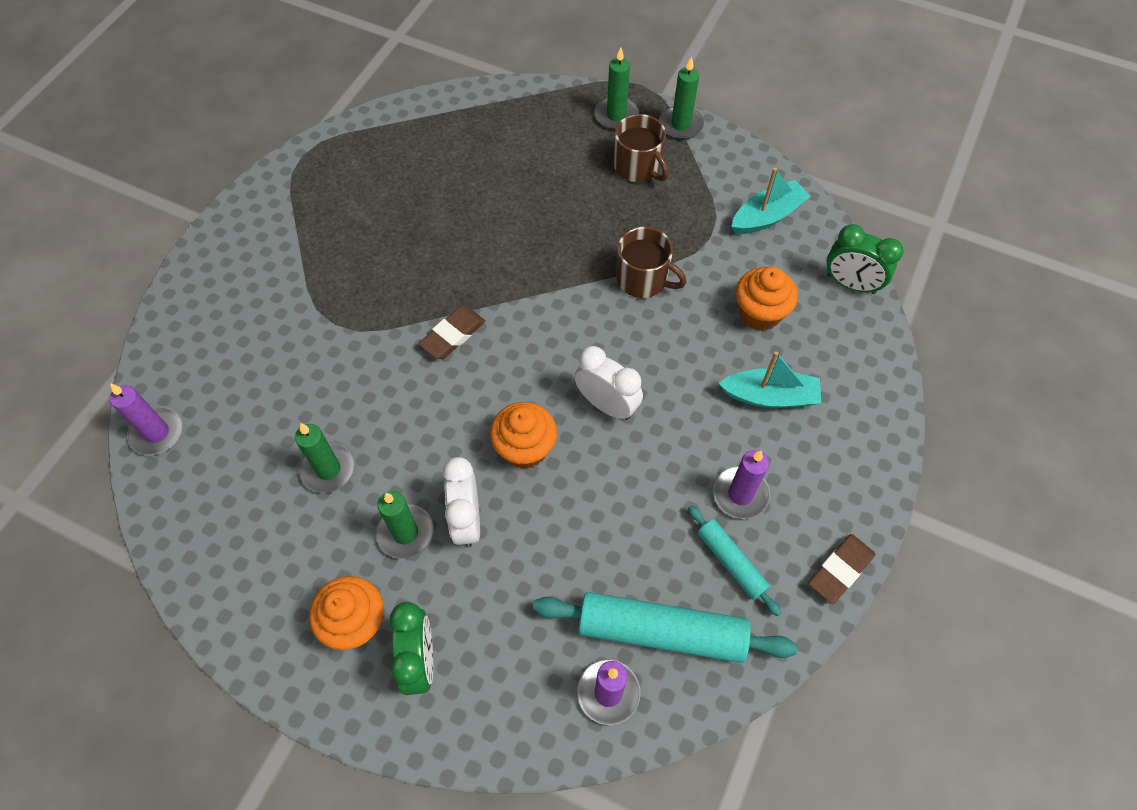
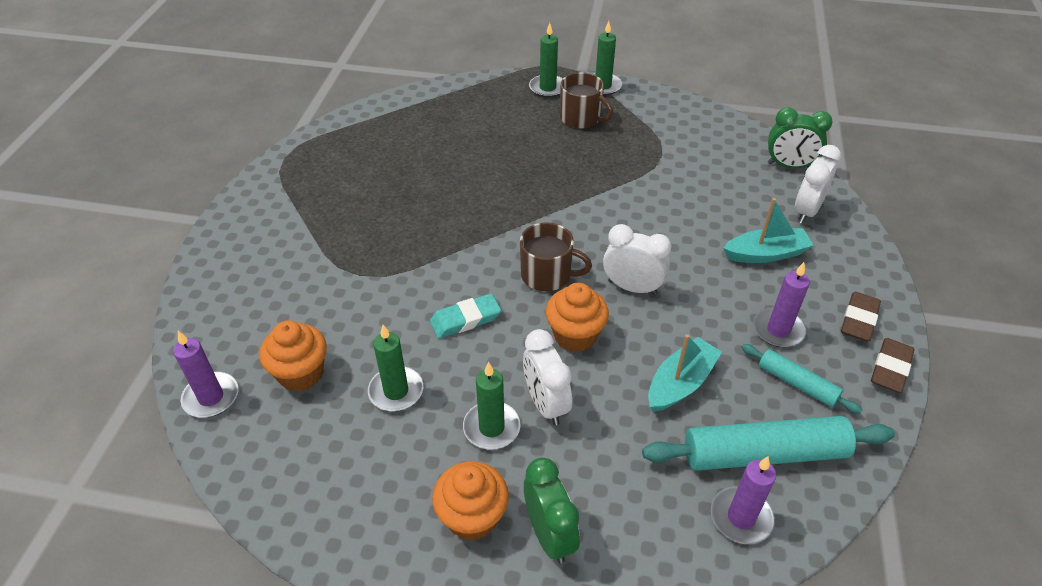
camera: 15 degrees left, 15 degrees down
(422, 403) = (465, 319): none -> turquoise eraser
(452, 335) = (473, 263): brown eraser -> brown eraser (858, 320)
(643, 279) = (621, 192): brown mug -> brown mug (547, 275)
(759, 313) = (728, 198): orange cupcake -> orange cupcake (301, 373)
(767, 216) = (700, 133): turquoise boat -> turquoise boat (680, 383)
(842, 350) = (806, 211): none -> white clock

